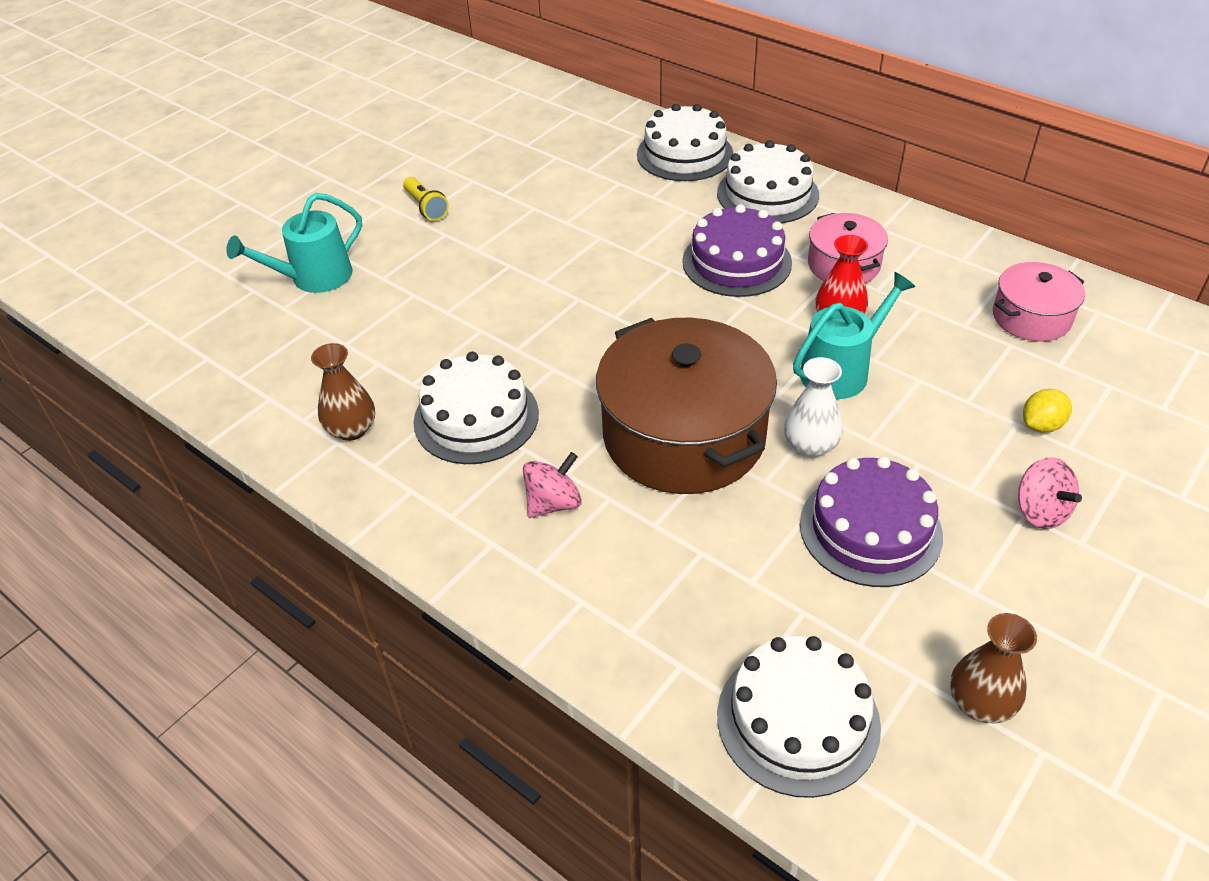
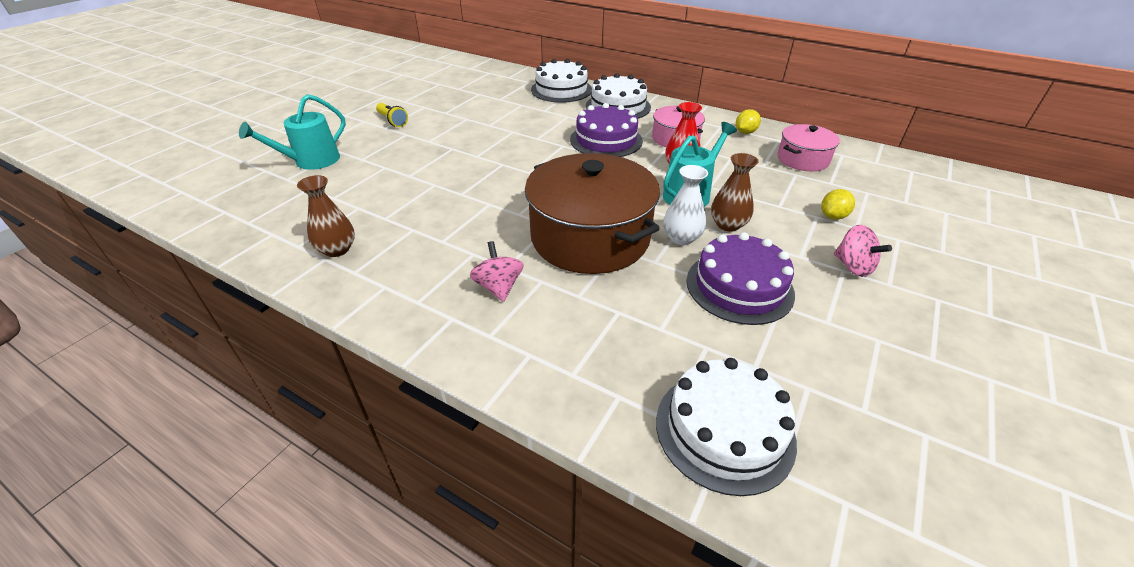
camera: 10 degrees left, 5 degrees down
(476, 417) = (434, 236): white cake -> none
(553, 503) = (498, 287): pink spinning top -> pink spinning top turned 60 degrees counterclockwise
(956, 258) = (745, 132): none -> yellow lemon
(980, 703) = (863, 401): brown vase -> brown vase (728, 225)

